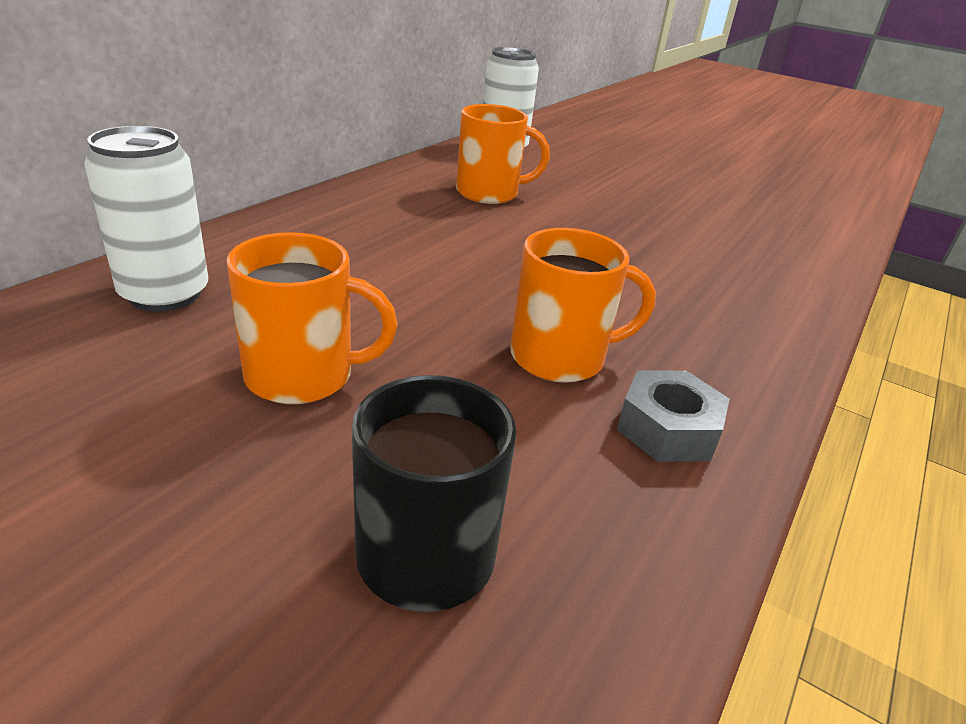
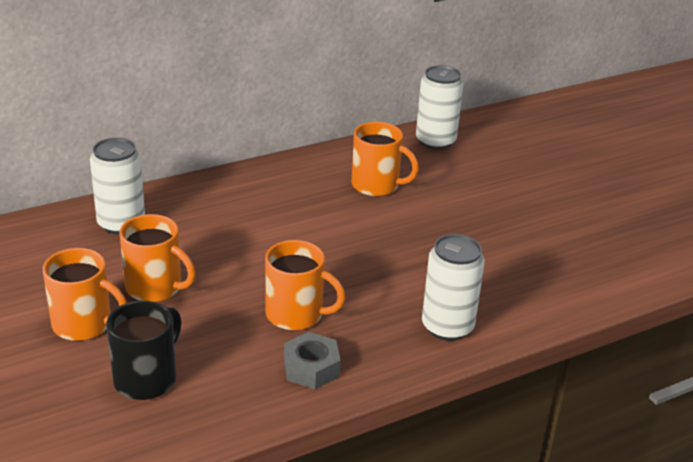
camera: 30 degrees right, 0 degrees up
(208, 482) = (84, 324): none -> orange mug
(750, 322) = (447, 327): none -> white can

